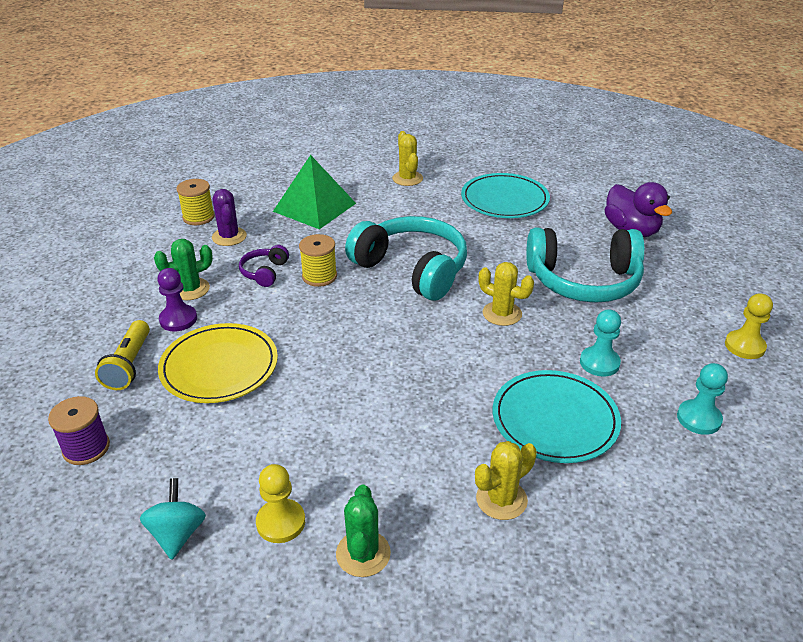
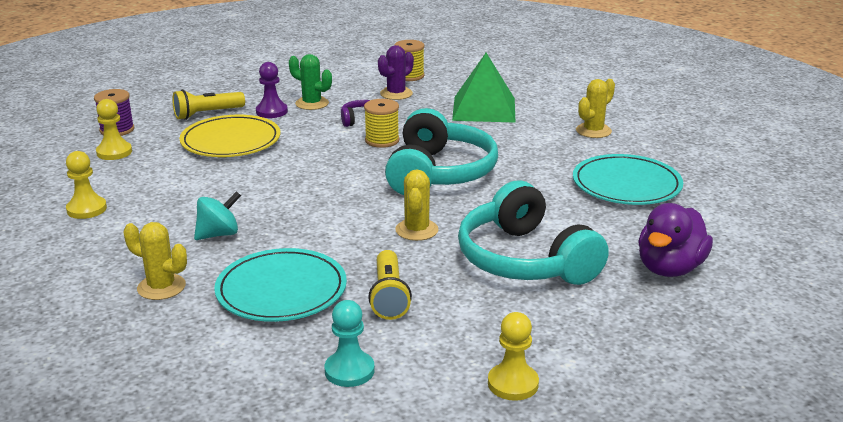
camera: 60 degrees right, 10 degrees down
(149, 465) = (114, 152): none -> yellow pawn
(177, 534) = (58, 180): turquoise spinning top -> turquoise spinning top (219, 234)
(363, 553) = (72, 246): green cactus -> none
(599, 363) = (389, 296): turquoise pawn -> yellow flashlight

